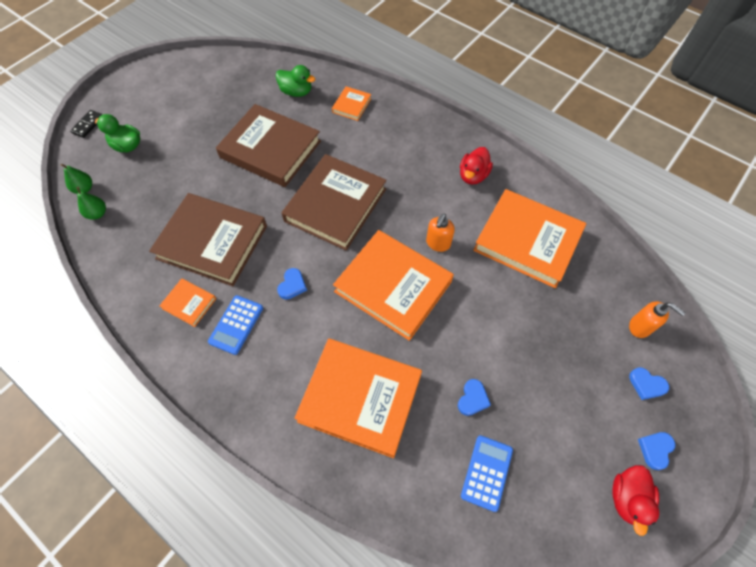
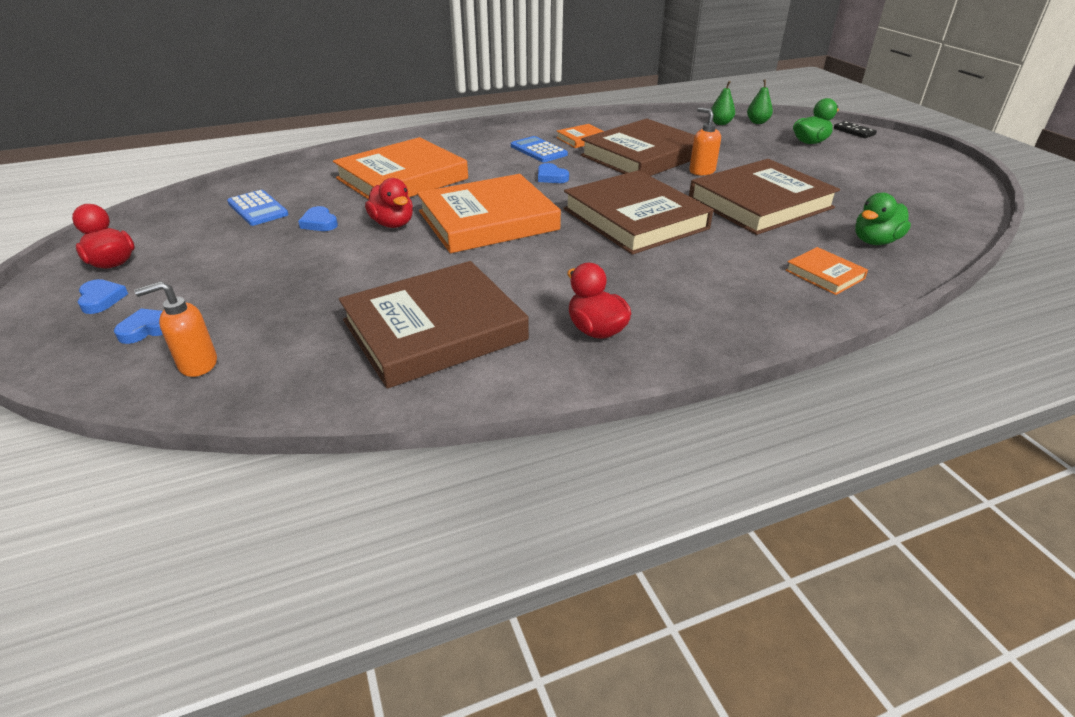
camera: 120 degrees right, 25 degrees down
(438, 243) = (510, 262): orange soap dispenser -> orange soap dispenser (701, 171)
(439, 345) = (393, 224): none -> red duck
(527, 241) = (434, 330): orange book -> brown book

